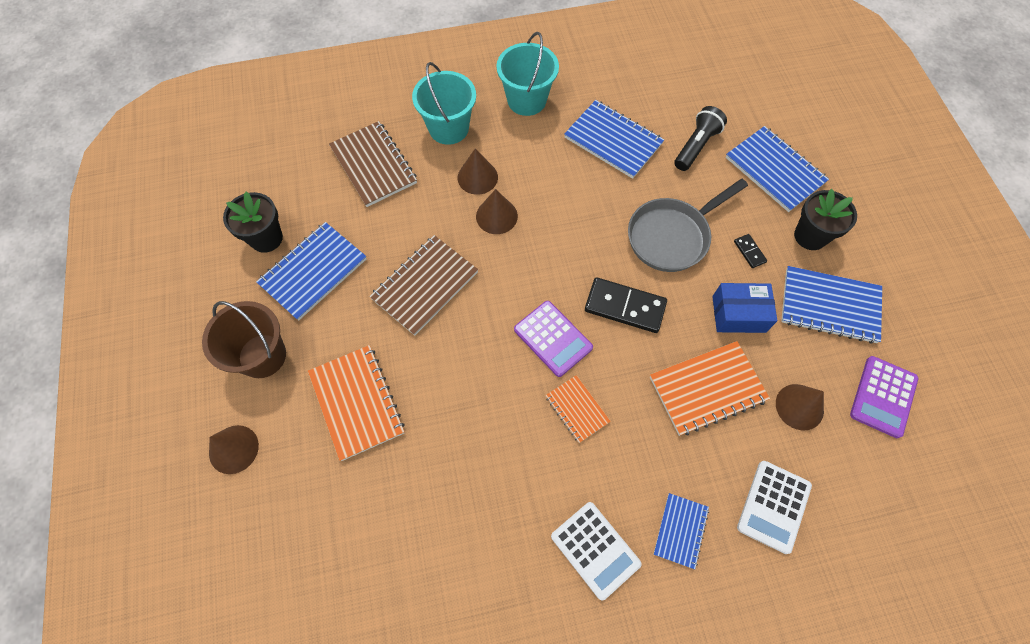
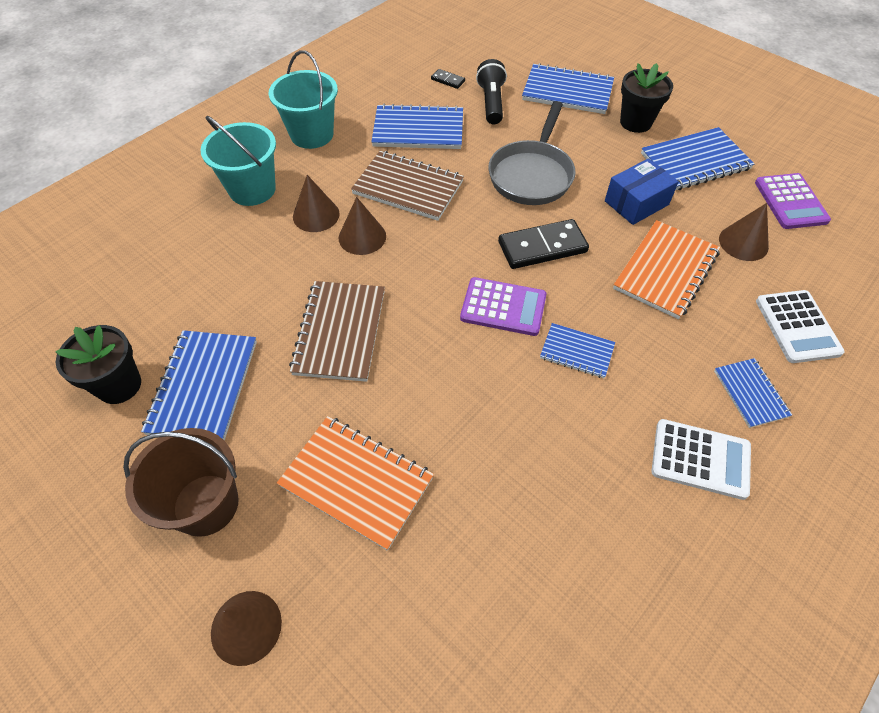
camera: 35 degrees left, 10 degrees down
(373, 165) = (196, 257): brown notebook -> brown notebook (408, 188)
(577, 409) = (577, 351): orange notebook -> blue notebook
(749, 252) = (602, 155): black domino -> black domino (448, 80)

